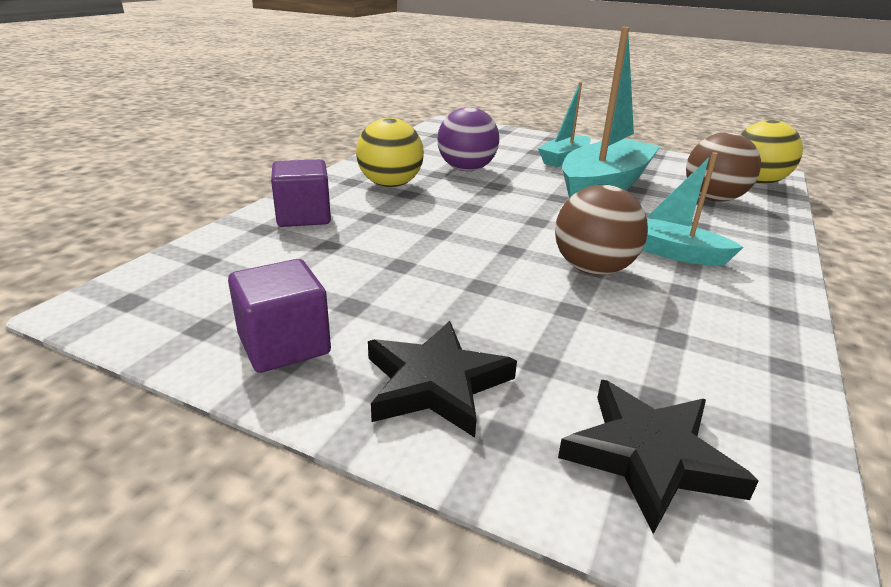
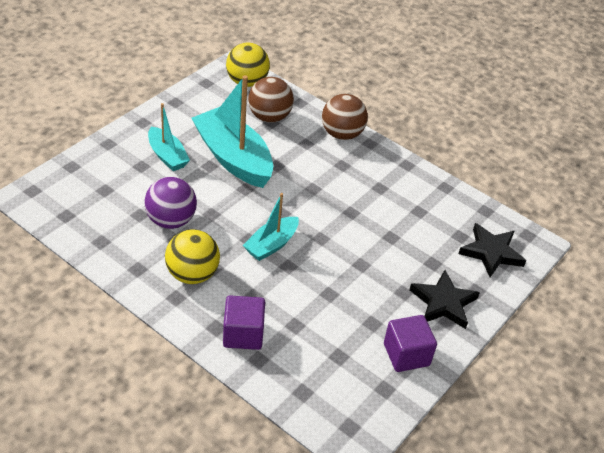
camera: 80 degrees left, 15 degrees up
(593, 269) = (352, 212): brown ball -> brown ball (342, 134)
(673, 253) = (340, 172): turquoise boat -> turquoise boat (271, 245)

